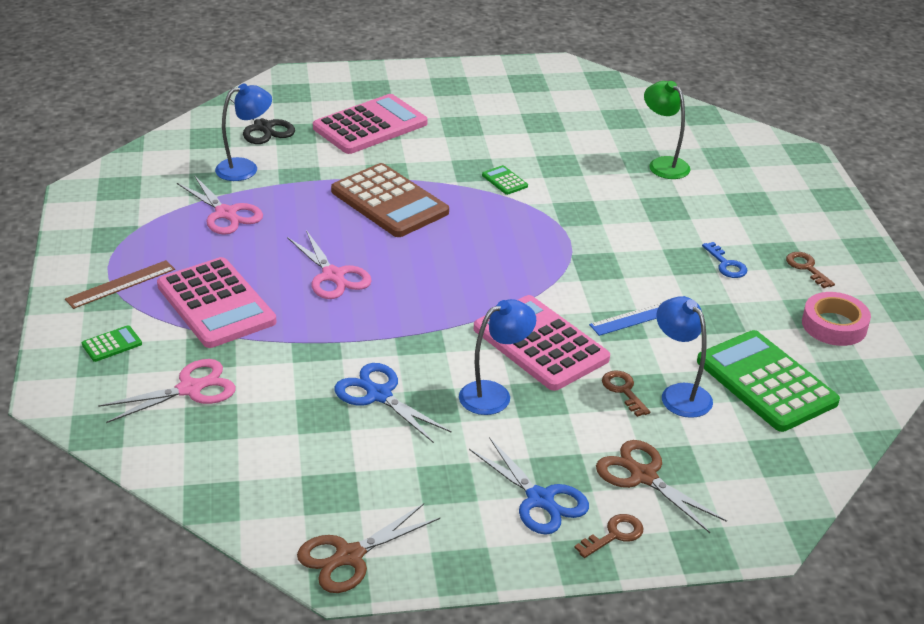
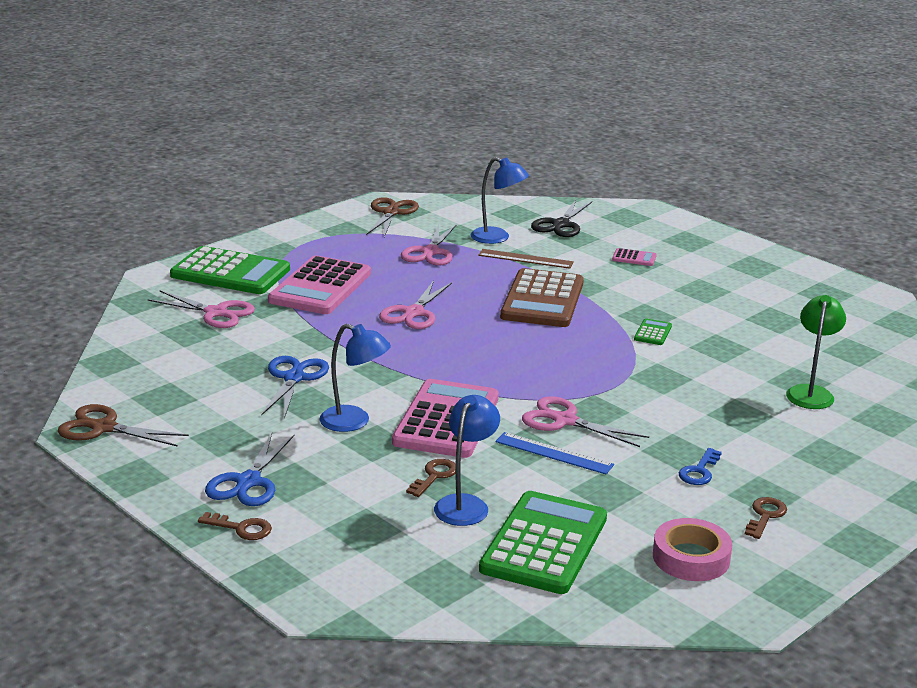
camera: 55 degrees right, 10 degrees down
(112, 344) = (230, 273): green calculator -> green calculator, size x2.44
(120, 284) = (298, 251): brown ruler -> brown ruler (525, 259)
(370, 126) = (634, 258): pink calculator -> pink calculator, size x0.41
(599, 287) = (565, 421): none -> pink scissors
(643, 476) = (331, 520): brown scissors -> brown scissors (391, 213)

